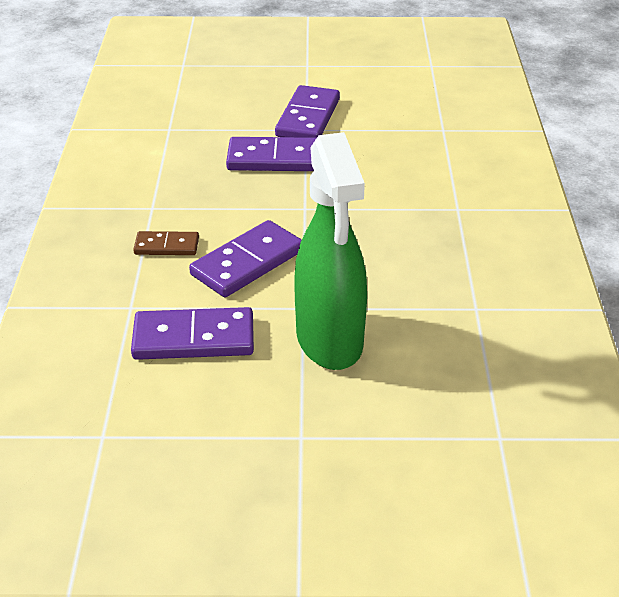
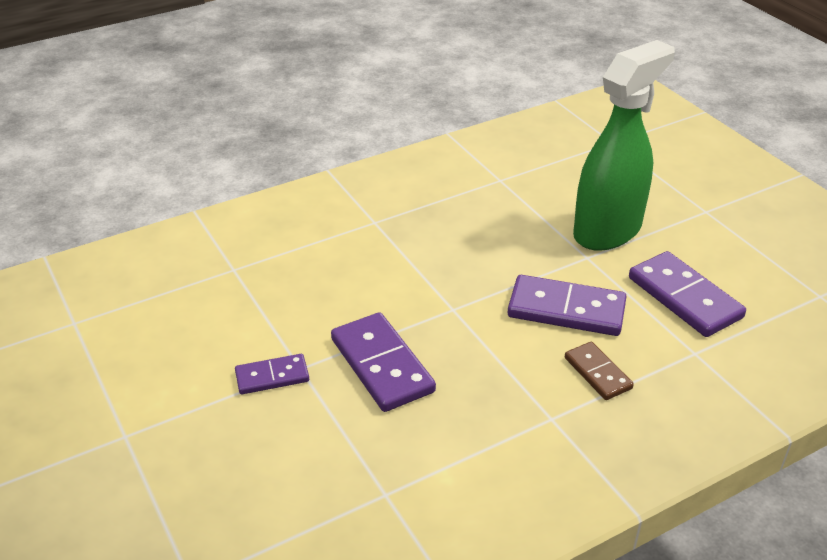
camera: 120 degrees left, 0 degrees up
(308, 118) = (272, 377): purple domino -> purple domino, size x0.58

